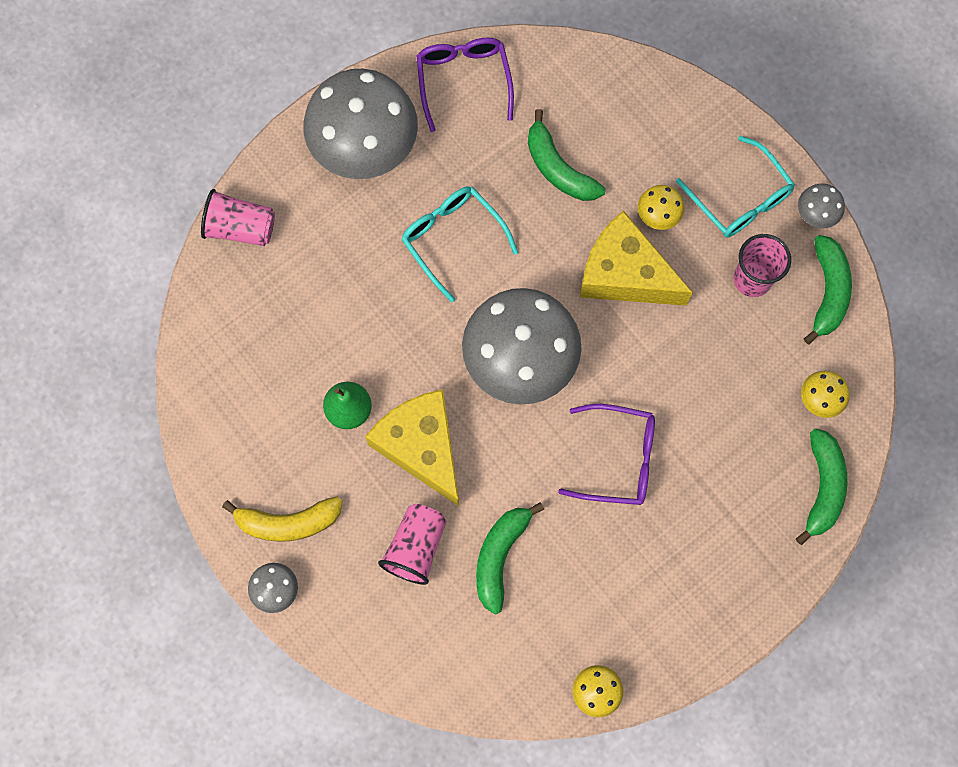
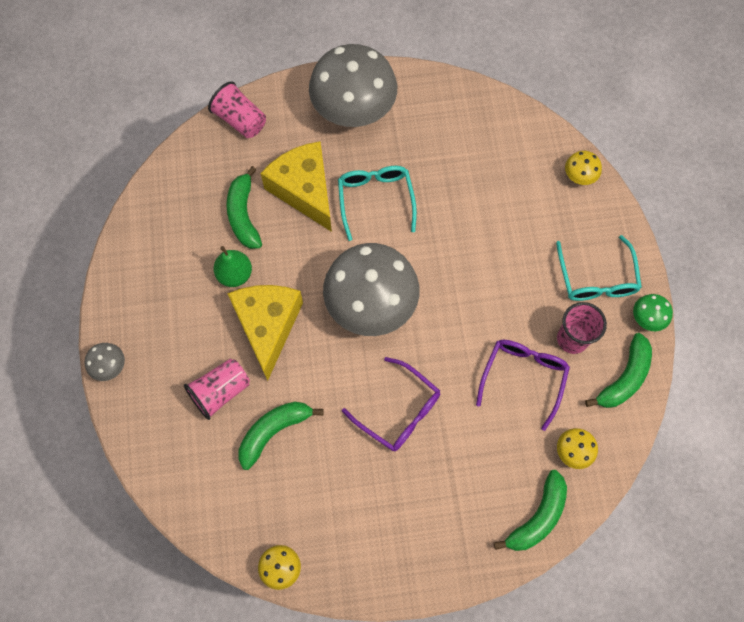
camera: 30 degrees right, 5 degrees down
(288, 522) = (147, 326): yellow banana -> none
(463, 80) = (447, 102): purple glasses -> purple glasses (523, 377)
(558, 168) = (477, 191): green banana -> green banana (244, 215)
(625, 274) = (481, 286): yellow cheese -> yellow cheese (304, 190)
(658, 215) = (529, 259): yellow mushroom -> yellow mushroom (579, 176)
(815, 214) = (647, 318): grey mushroom -> green mushroom

